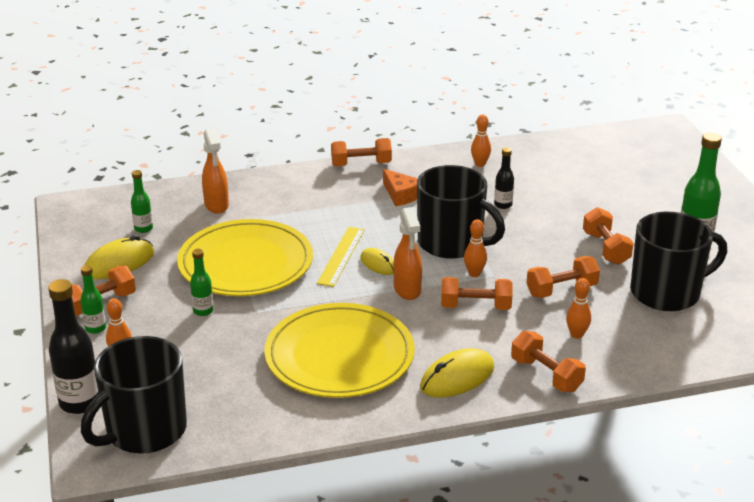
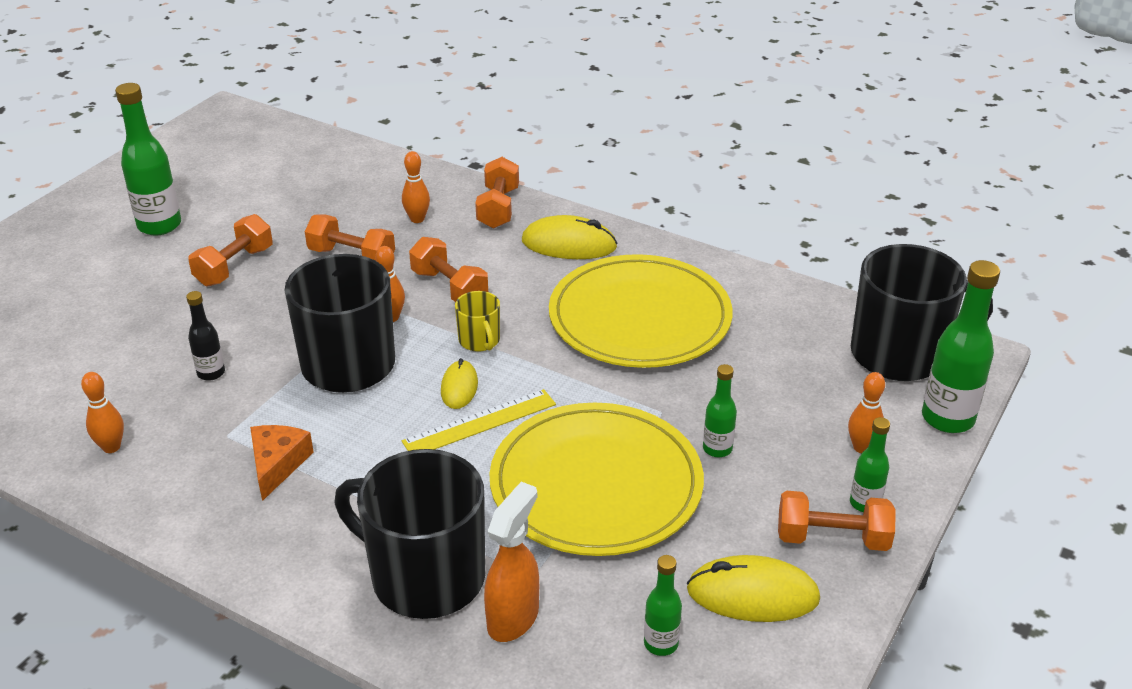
camera: 135 degrees left, 5 degrees up
(80, 402) = (947, 418): black bottle -> green bottle
(361, 164) = (228, 557): orange dumbbell -> none
(407, 290) = (480, 341): orange spray bottle -> yellow mug
(667, 292) = (280, 205): black mug -> black mug (424, 576)

